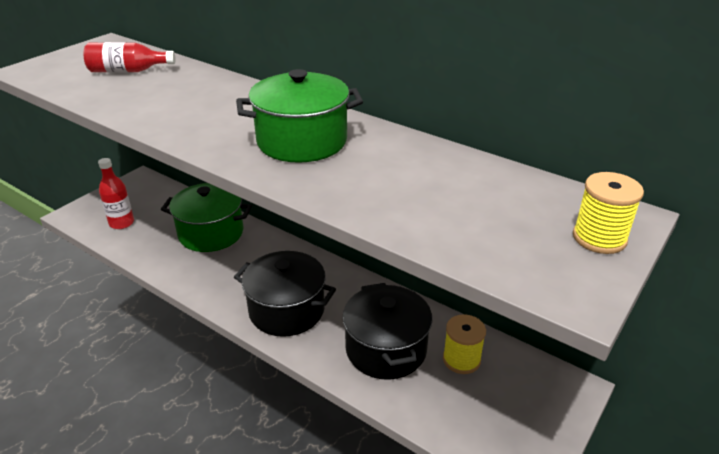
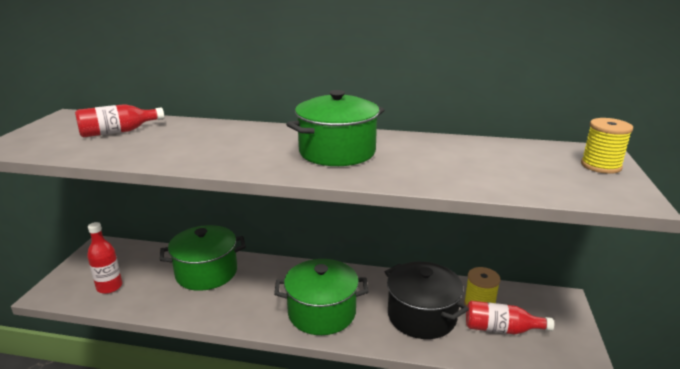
camera: 25 degrees left, 10 degrees down
(286, 310) = (322, 312): black pot -> green pot
(463, 396) = (501, 329): none -> red bottle

